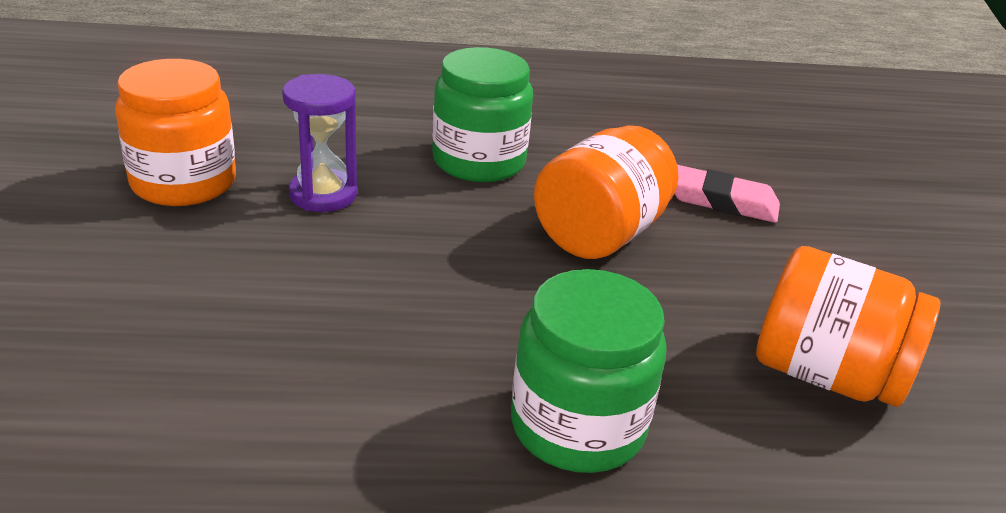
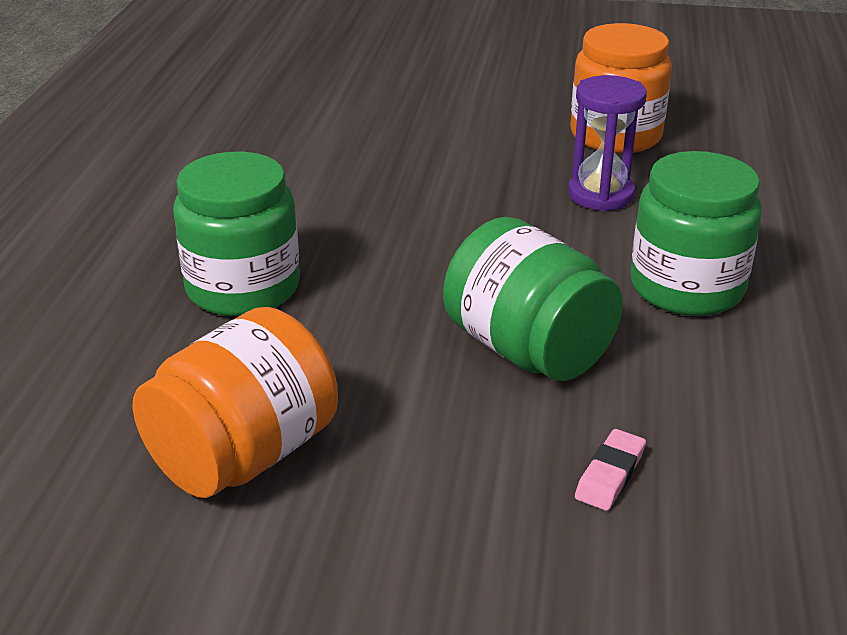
camera: 105 degrees right, 0 degrees up
(600, 234) = (528, 350): orange jar -> green jar
(722, 201) = (610, 475): pink eraser -> pink eraser, size x0.61

